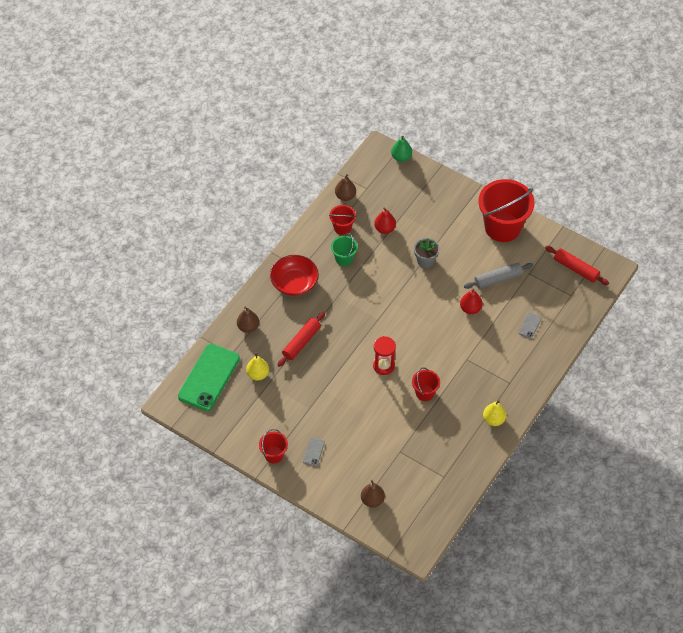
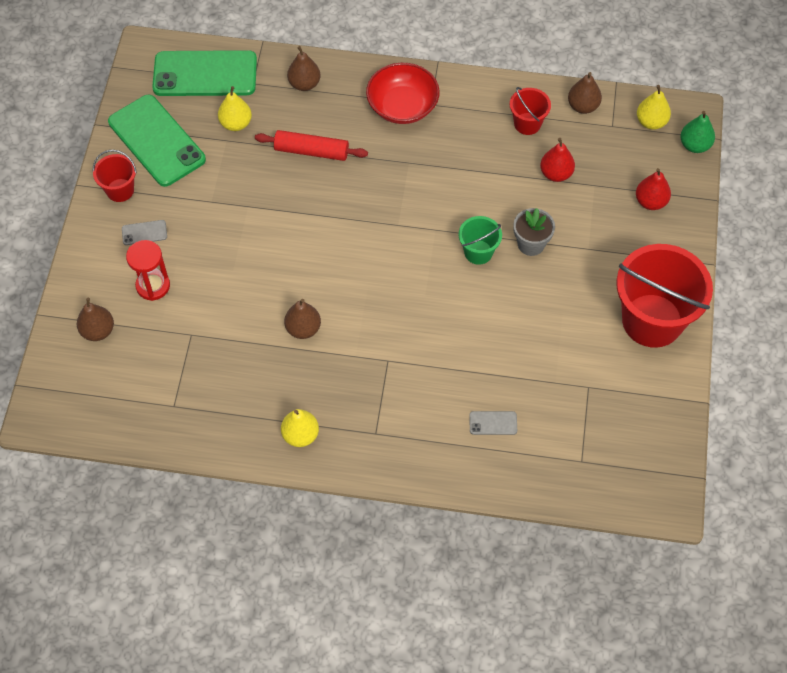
camera: 65 degrees right, 5 degrees up
(247, 422) = (156, 141): none -> green phone
(344, 258) = (476, 145): green bucket -> green bucket (478, 252)
(374, 169) = (651, 122): none -> yellow pear
(383, 366) = (323, 261): red hourglass -> red hourglass (153, 286)
(425, 393) = (303, 329): red bucket -> brown pear
(470, 309) = (479, 332): red pear -> red pear (650, 202)
(498, 279) = (553, 349): grey rolling pin -> none
(576, 269) = (636, 450): red rolling pin -> none

